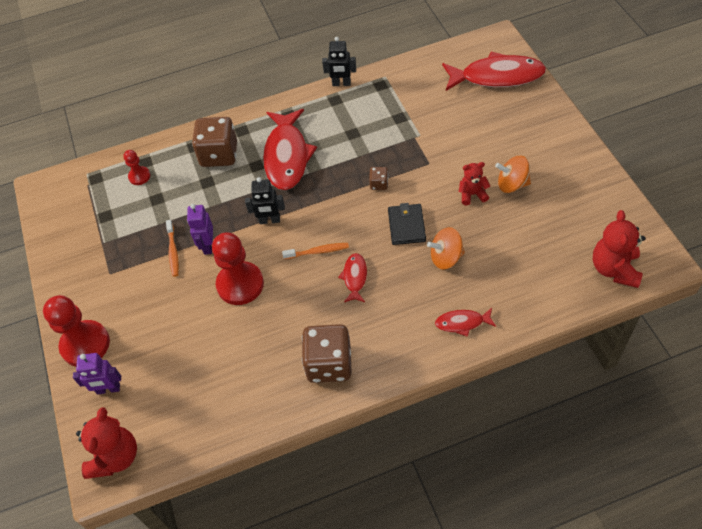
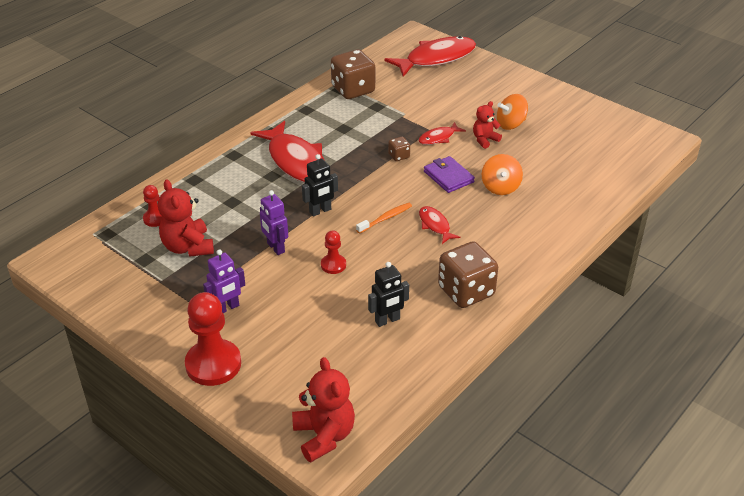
camera: 35 degrees left, 15 degrees down
(108, 389) = (270, 388): purple robot -> purple robot (227, 308)
(173, 251) = (243, 263): orange toothbrush -> none
(219, 155) = (226, 179): brown dice -> brown dice (353, 90)
(240, 284) = (333, 265): red pawn -> red pawn, size x0.51
(341, 84) = (302, 97): black robot -> black robot (387, 320)
(406, 226) = (448, 177): black wallet -> purple wallet
(446, 257) = (500, 187): orange spinning top -> orange spinning top turned 45 degrees counterclockwise
(462, 323) = (552, 225): red fish -> red fish (438, 138)
(614, 269) = (635, 153): red teddy bear -> red teddy bear (188, 247)

